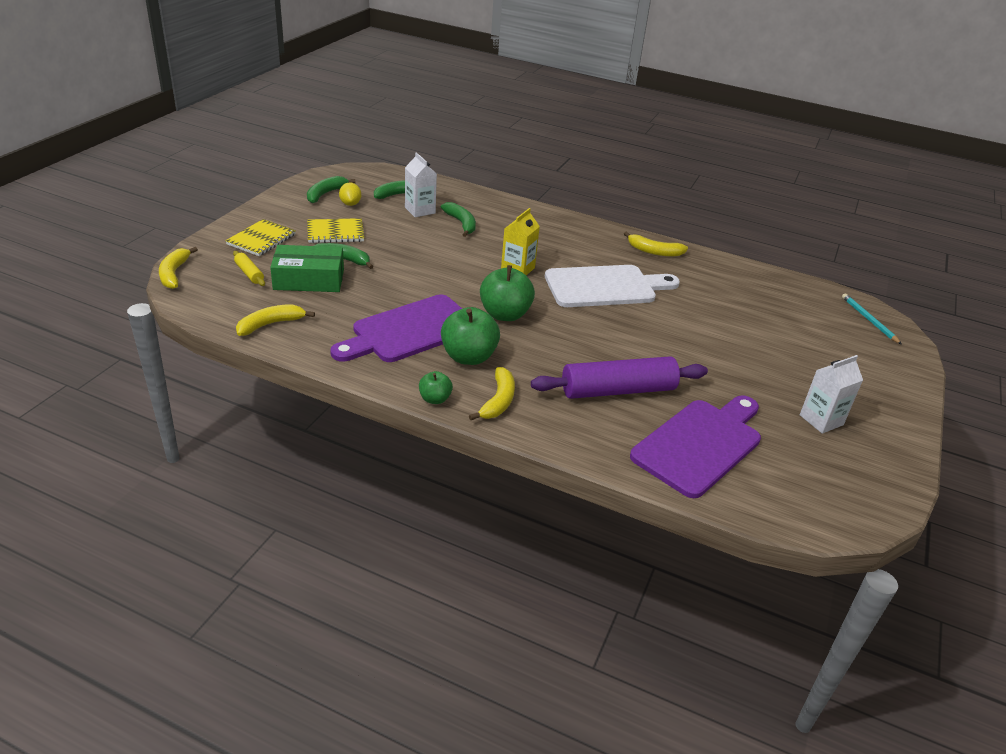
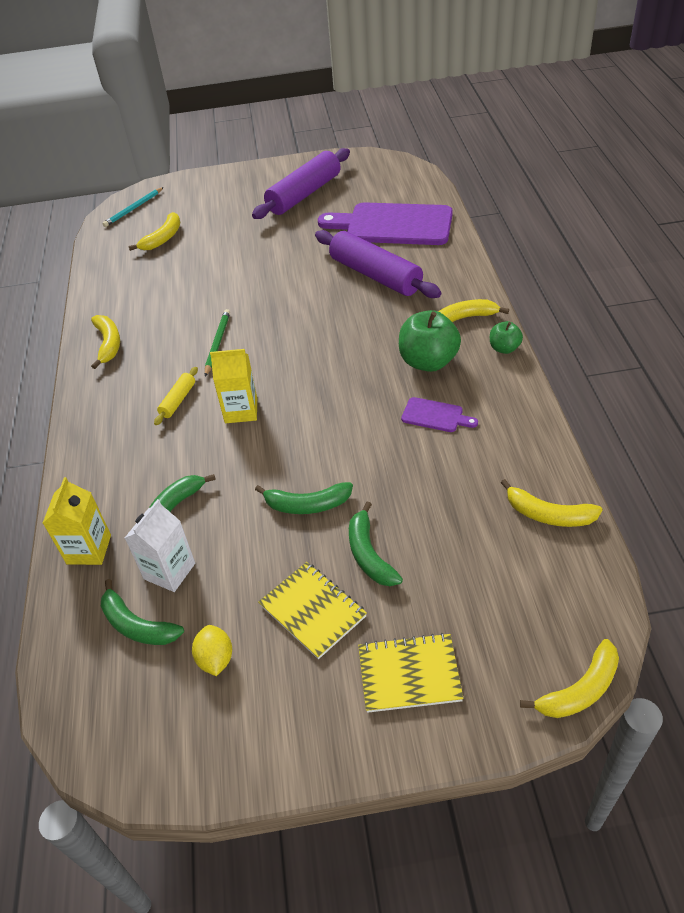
camera: 115 degrees left, 10 degrees up
(249, 273) = (491, 614): yellow rolling pin -> yellow rolling pin (178, 400)
(309, 279) = (440, 550): green box -> none
(325, 194) = (209, 716): green banana -> green banana (307, 505)
(350, 204) = (215, 659): yellow lemon -> yellow lemon turned 60 degrees counterclockwise
(410, 331) = (435, 416): purple cutting board -> purple cutting board, size x0.43
(467, 198) = (89, 549): none -> yellow carton
(505, 314) = (337, 376): green apple -> none
(605, 287) = (217, 343): white cutting board -> green pencil
(795, 316) = (163, 238): none -> yellow banana
(821, 420) = (304, 194): white carton -> purple rolling pin

